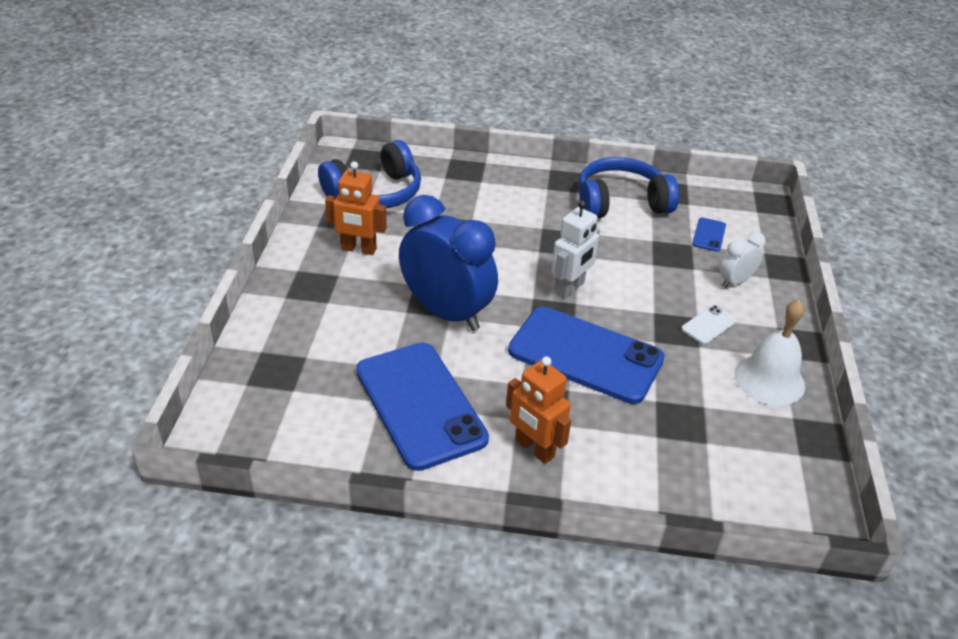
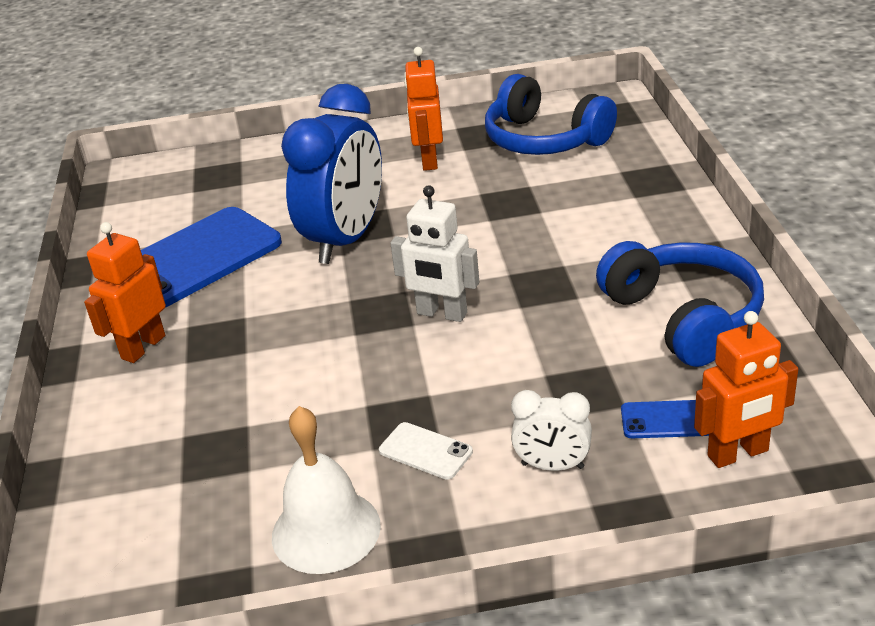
camera: 80 degrees right, 5 degrees down
(585, 355) = (313, 352): blue phone -> none
(735, 281) = (552, 466): white clock -> white clock turned 150 degrees clockwise
(742, 222) = (738, 454): none -> orange robot

